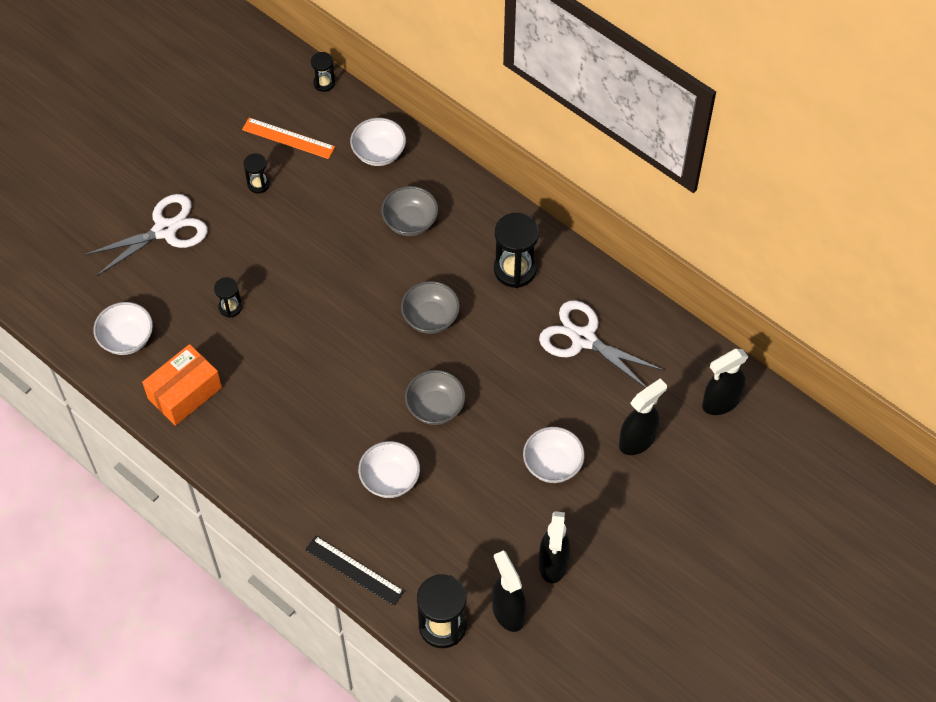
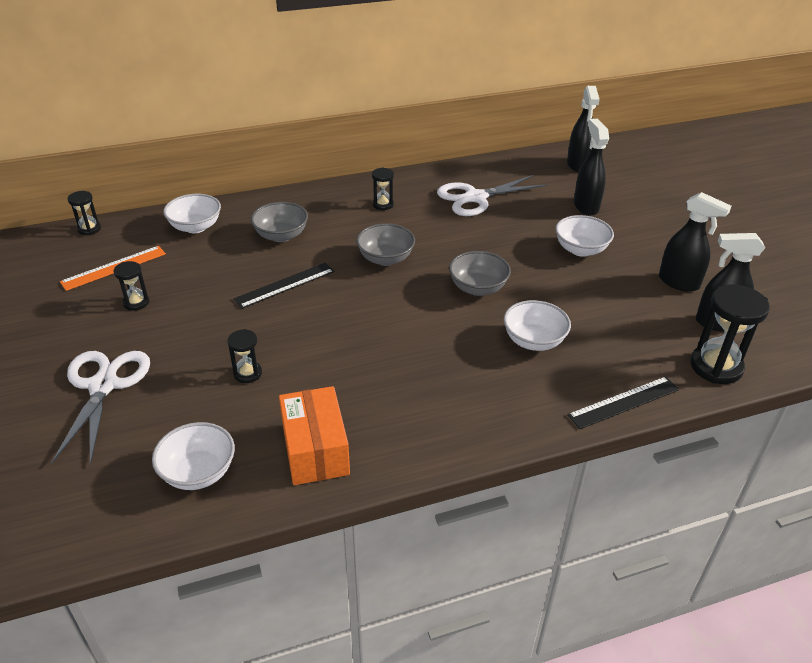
camera: 60 degrees left, 20 degrees down
(345, 267) = (285, 285): none -> black ruler
(515, 269) = (383, 204): black hourglass -> black hourglass, size x0.54

